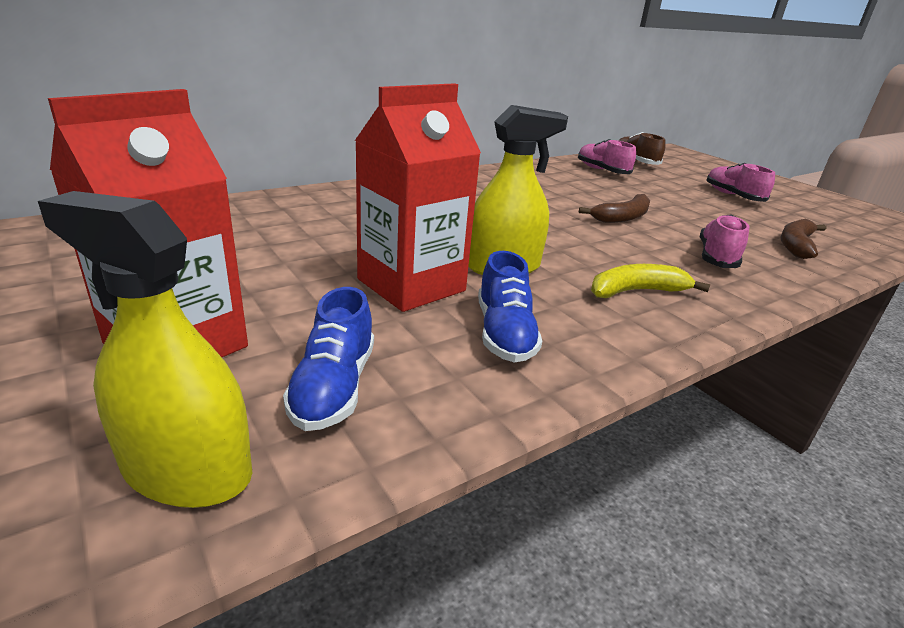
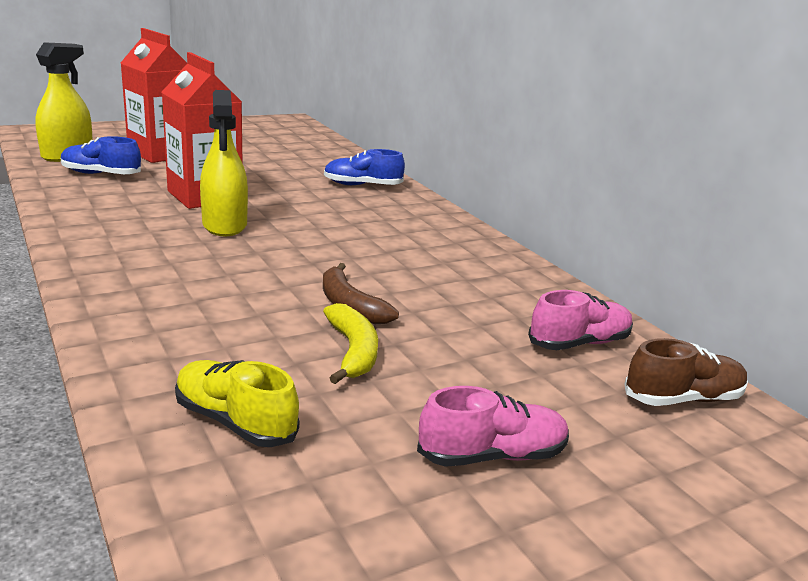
camera: 95 degrees right, 5 degrees down
(504, 333) = (123, 211): blue shoe -> blue shoe (362, 185)
(636, 291) = (155, 265): yellow banana -> yellow banana (353, 351)
(717, 257) = (212, 332): pink shoe -> none
(796, 245) = (235, 422): brown banana -> yellow shoe

